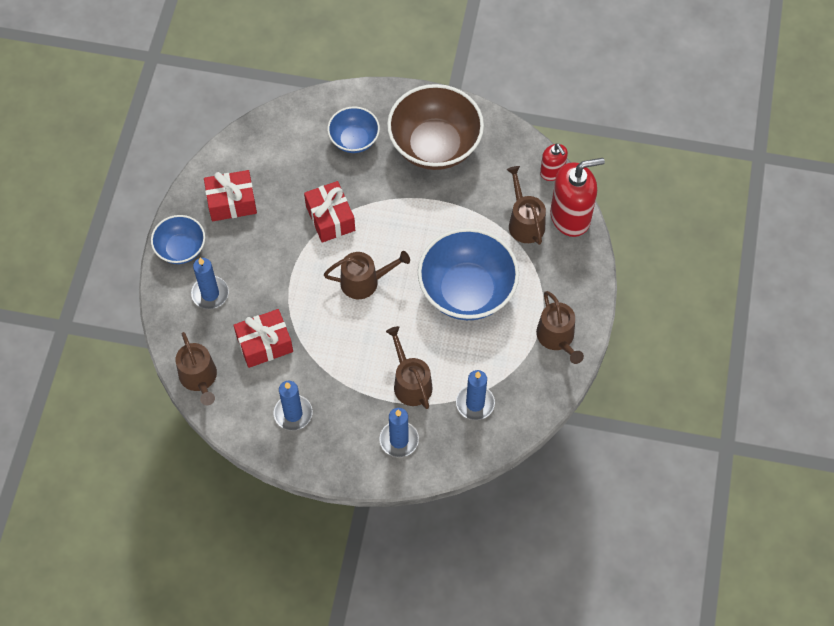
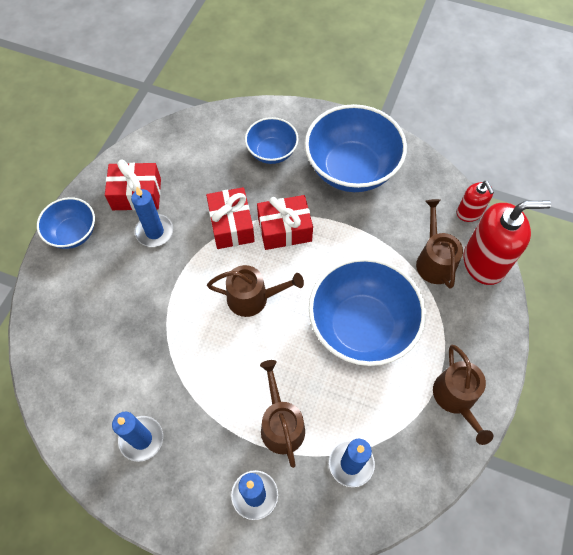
camera: 10 degrees right, 0 degrees up
(199, 378) = (51, 378): brown watering can -> none
(210, 294) = (89, 285): blue candle -> blue candle (154, 232)
(264, 344) = (131, 350): red gift -> red gift (284, 230)
(435, 145) = (351, 169): brown bowl -> blue bowl

